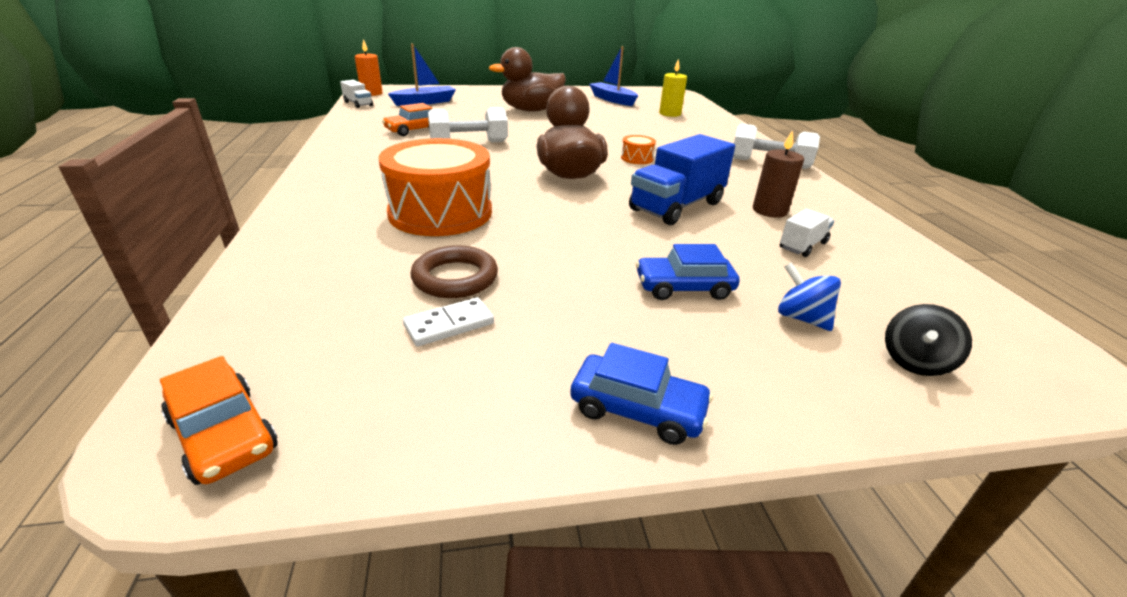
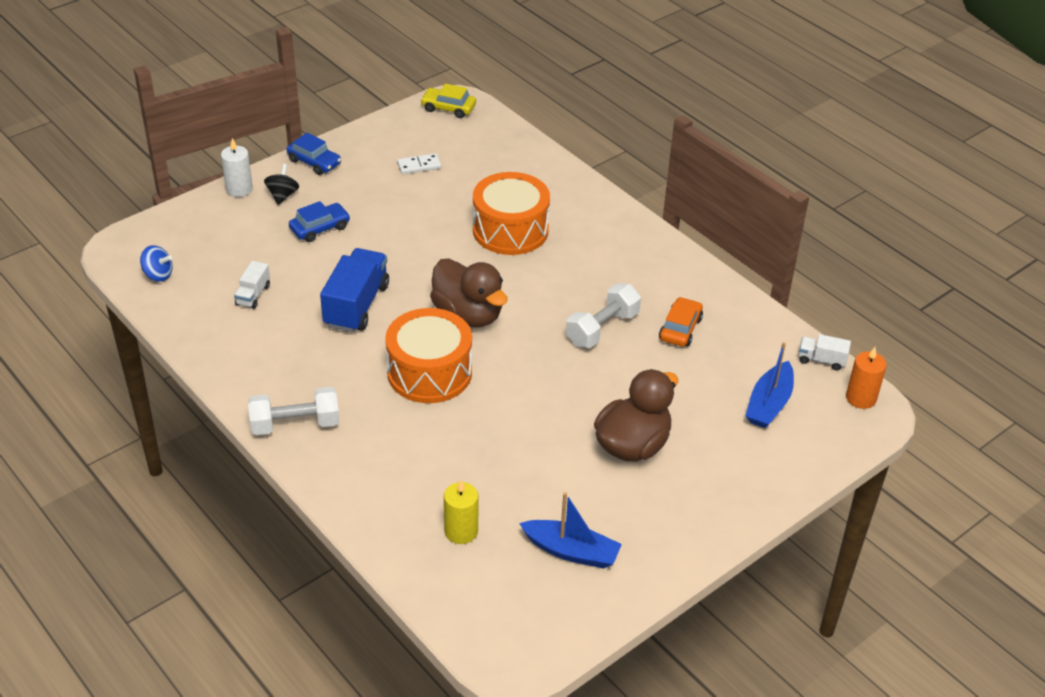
camera: 150 degrees right, 10 degrees up
(224, 434) = (448, 108): orange car -> yellow car
(449, 324) = (419, 166): white domino -> white domino turned 45 degrees clockwise
(455, 278) = (444, 188): brown ring -> none
(637, 158) = (429, 372): orange drum -> orange drum, size x2.40
(637, 409) = (314, 162): blue car -> blue car turned 135 degrees counterclockwise
(769, 210) = (282, 331): brown candle -> none
(801, 318) = (251, 231): blue spinning top -> blue spinning top (158, 275)
(824, 405) = (239, 189): none -> white candle
(914, 362) = (195, 225): black spinning top -> black spinning top (282, 195)

